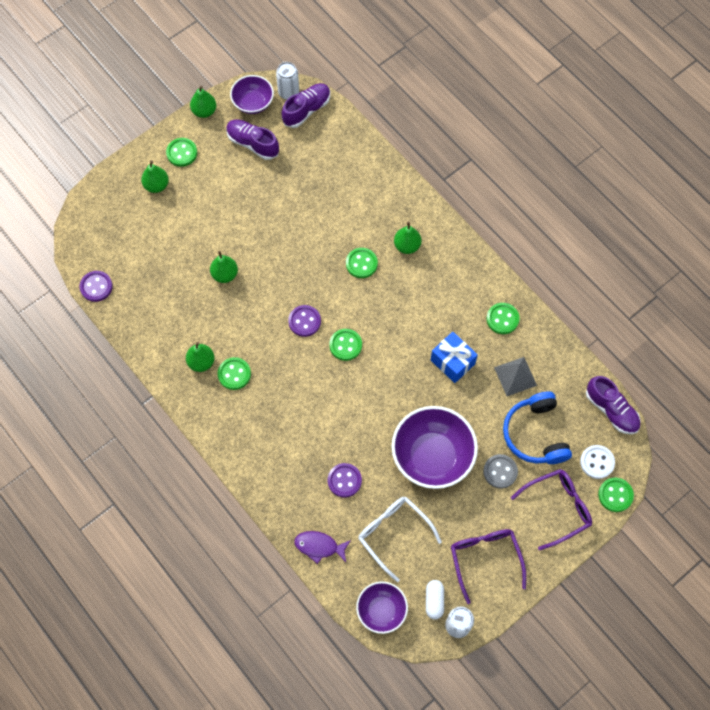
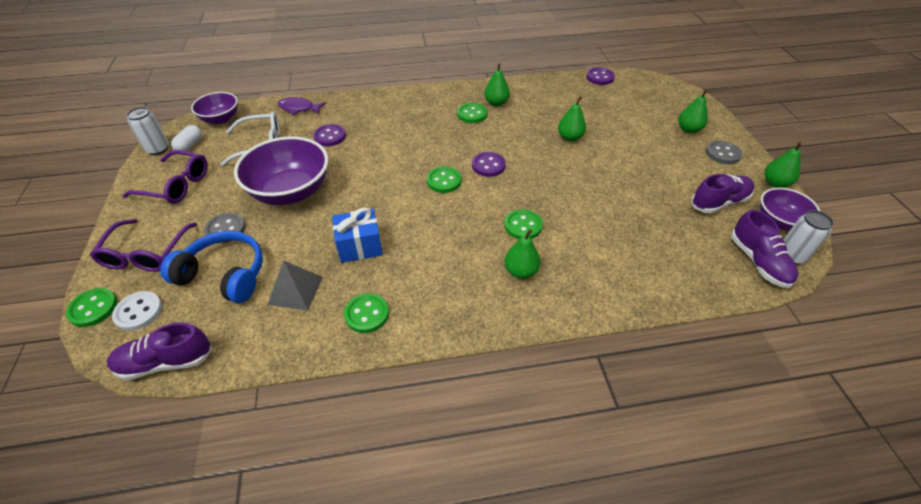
camera: 120 degrees right, 20 degrees down
(182, 153) = (722, 154): green button -> grey button
(319, 546) = (299, 108): purple fish -> purple fish turned 120 degrees counterclockwise
(434, 601) = (190, 145): white capsule -> white capsule turned 75 degrees clockwise

